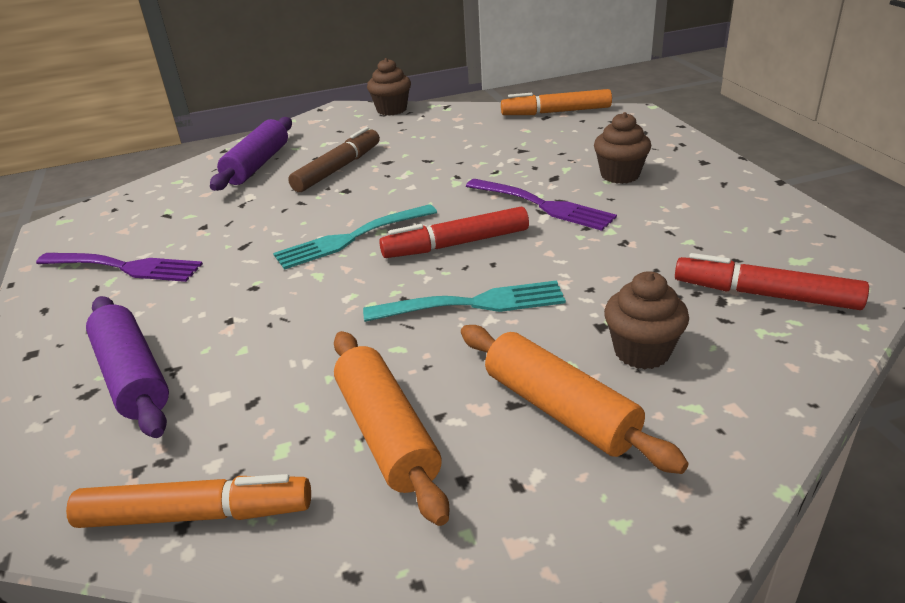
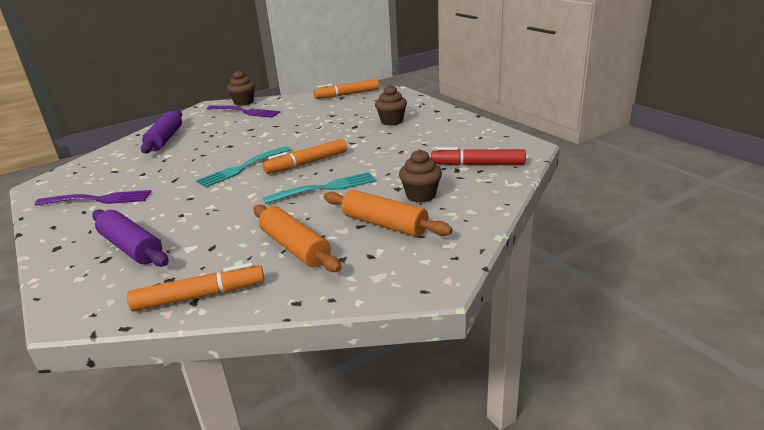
camera: 15 degrees left, 5 degrees down
(338, 169) = (220, 136): brown marker -> none
(456, 244) = (307, 163): red marker -> orange marker
(543, 205) = (352, 140): purple fork -> purple fork (245, 112)

